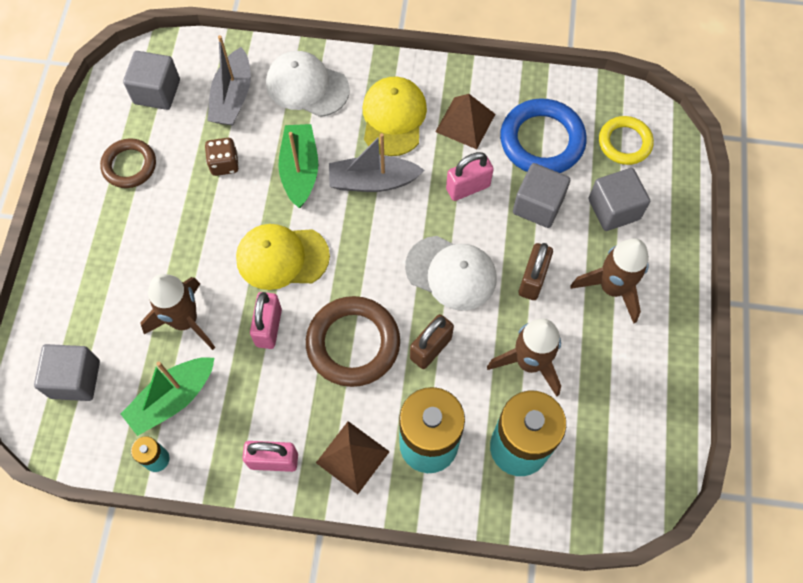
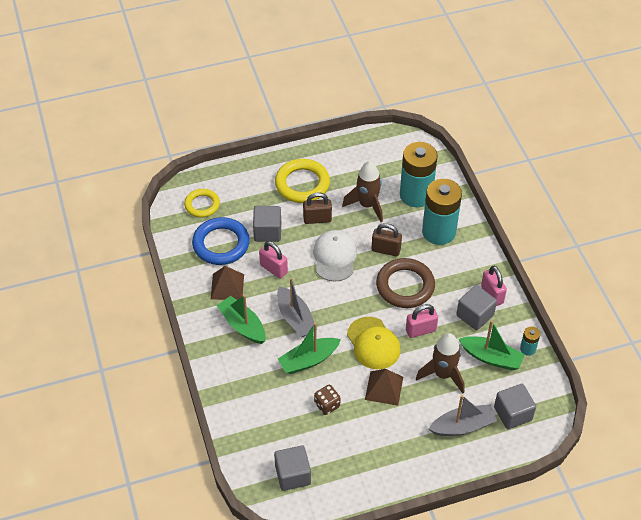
camera: 115 degrees left, 15 degrees down
(129, 165) = (359, 461): brown ring -> none
(232, 97) = (273, 425): grey boat -> grey boat (462, 426)
(307, 86) = (242, 384): white cap -> none
(352, 457) = (467, 261): brown pyramid -> brown pyramid (384, 388)
(393, 118) = (242, 325): yellow cap -> green boat
(612, 288) = (302, 184): brown rocket -> yellow ring
(614, 209) = (251, 197): grey cube -> grey cube (475, 315)

